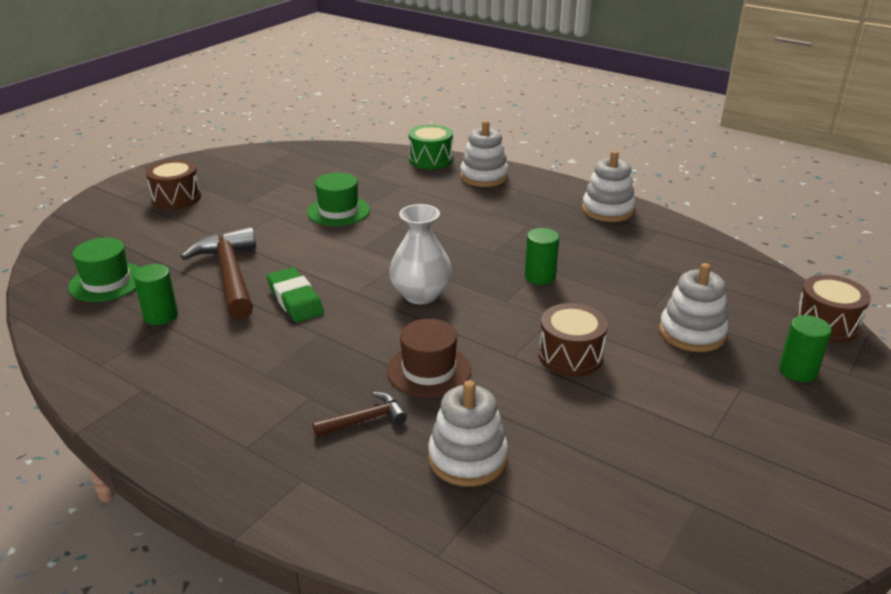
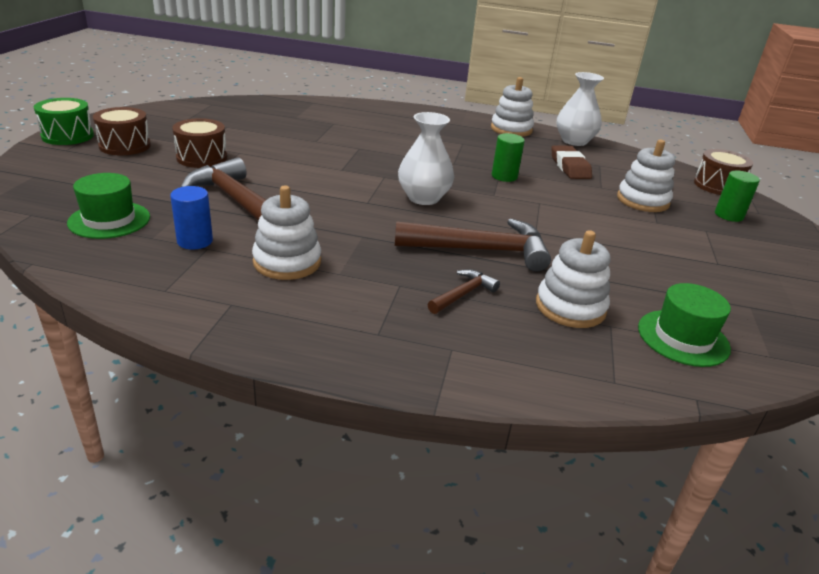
camera: 25 degrees left, 0 degrees up
(161, 316) = (195, 241): green cylinder -> blue cylinder
(295, 300) = (317, 213): green eraser -> none
(338, 211) = (296, 145): green hat -> green hat (683, 338)
(429, 370) = (481, 250): brown hat -> brown hammer
(430, 159) = (342, 104): green drum -> green drum (68, 136)
(484, 177) = (397, 113): white stacking toy -> white stacking toy (287, 262)
(570, 356) = (576, 226): brown drum -> brown drum (202, 158)
(637, 272) = (569, 167): none -> brown eraser
(678, 235) = (574, 141): none -> white vase

